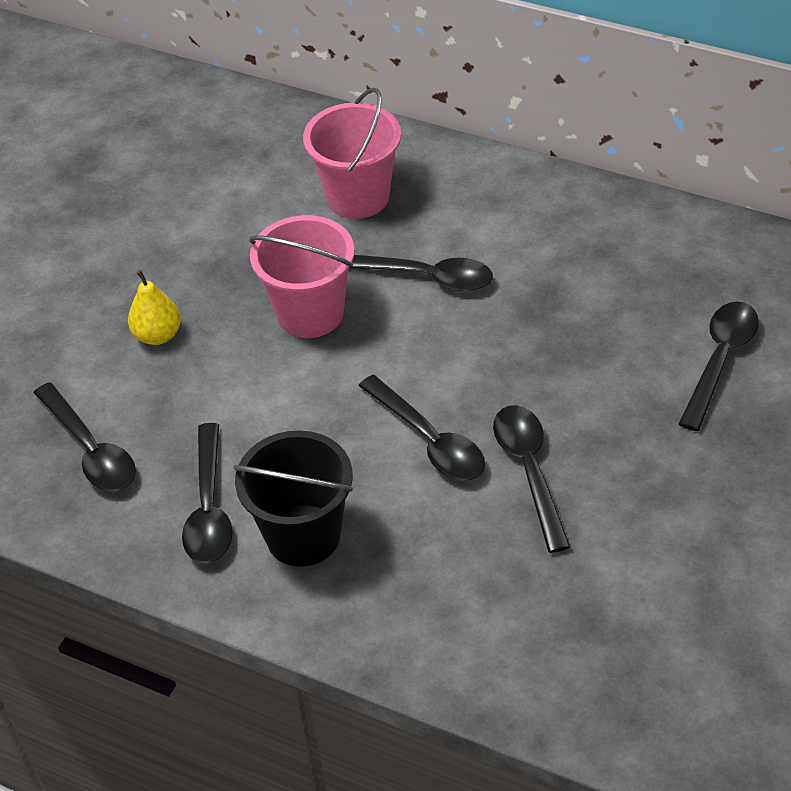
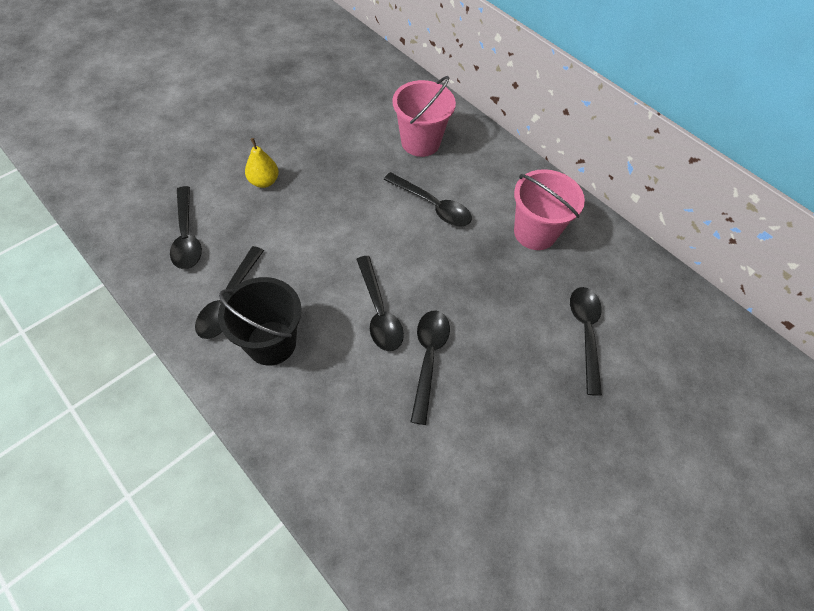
camera: 15 degrees right, 10 degrees up
(310, 313) = (355, 202): pink bucket -> pink bucket (535, 232)
(720, 360) = (585, 333): black spoon -> black spoon turned 45 degrees counterclockwise

